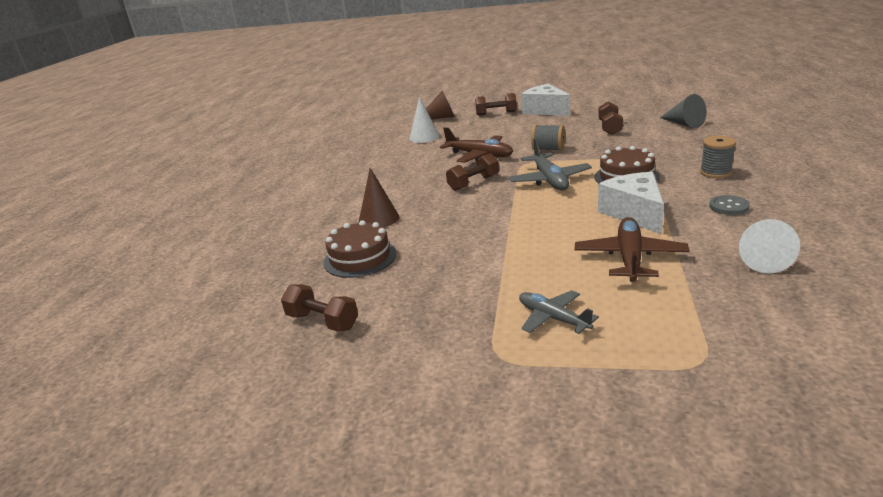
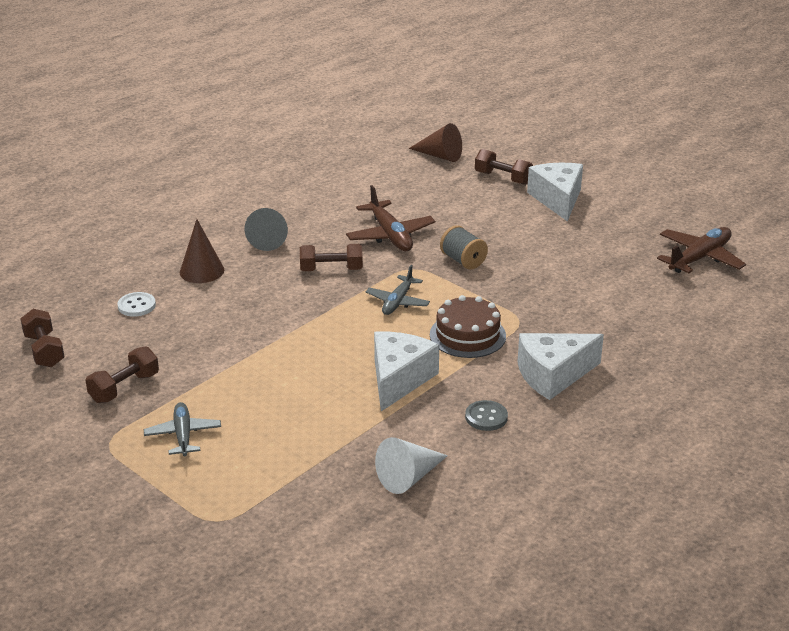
camera: 30 degrees right, 5 degrees up
(360, 258) = (136, 306): brown cake -> white button
(424, 137) = (381, 180): white cone -> none
(549, 180) = (397, 302): grey plane -> grey plane, size x0.66
(610, 128) = (572, 262): brown dumbbell -> brown dumbbell (124, 388)
(630, 258) = (317, 418): brown plane -> brown plane (699, 258)
(683, 124) = (655, 296): grey cone -> grey cone (269, 239)
(715, 172) = (553, 375): grey spool -> white cheese

